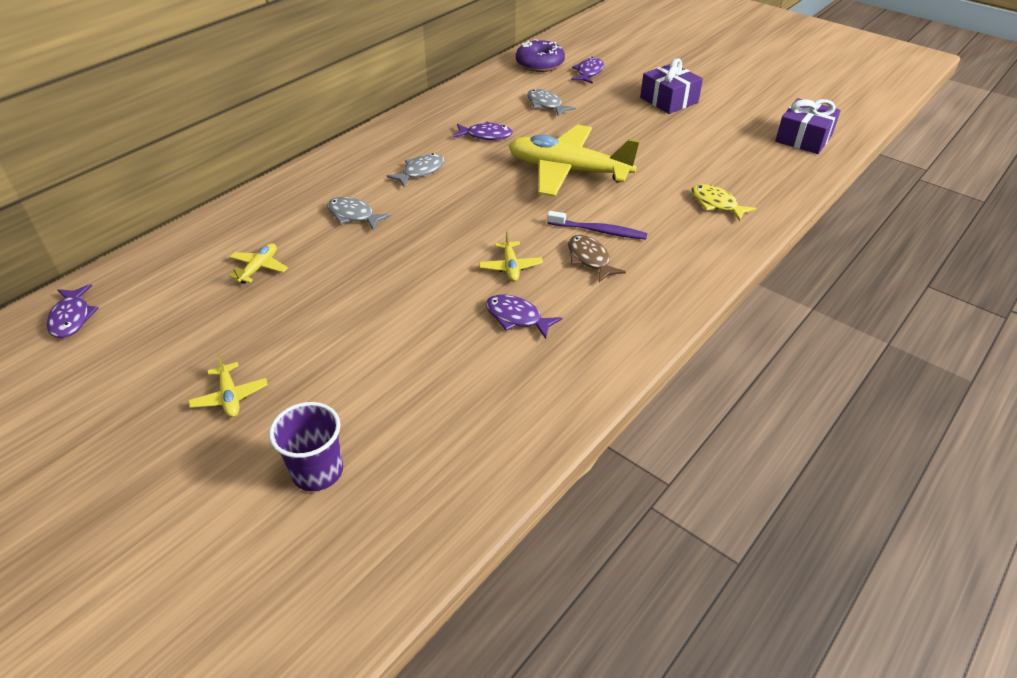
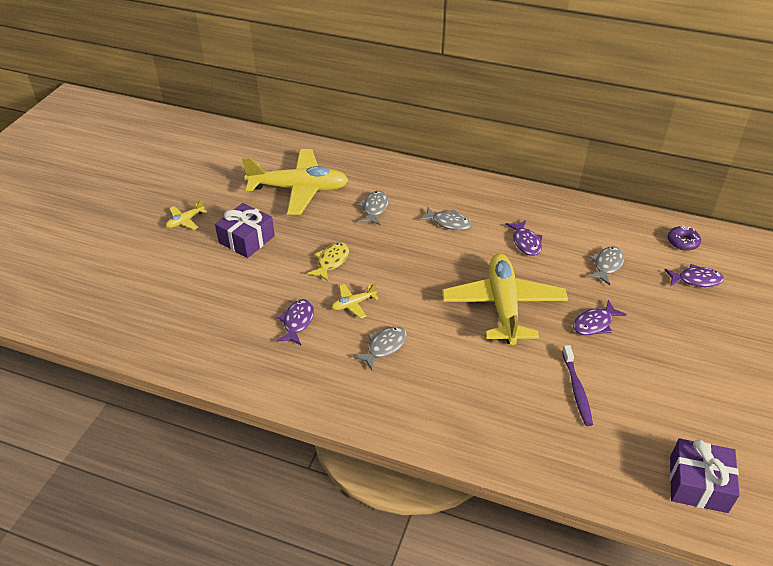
camera: 70 degrees right, 0 degrees up
(72, 318) = (228, 142): purple fish -> purple fish (594, 323)
(259, 268) = (299, 189): yellow plane -> yellow plane, size x2.44
(317, 471) = (138, 274): purple cup -> none
(539, 64) = (682, 242): purple donut -> purple donut, size x0.62
(590, 259) = (384, 347): brown fish -> grey fish
(599, 231) = (425, 344): purple toothbrush -> purple toothbrush (577, 390)
(669, 100) = (690, 352): purple gift -> purple gift (246, 239)
(716, 204) = (513, 420): yellow fish -> yellow fish (331, 261)

